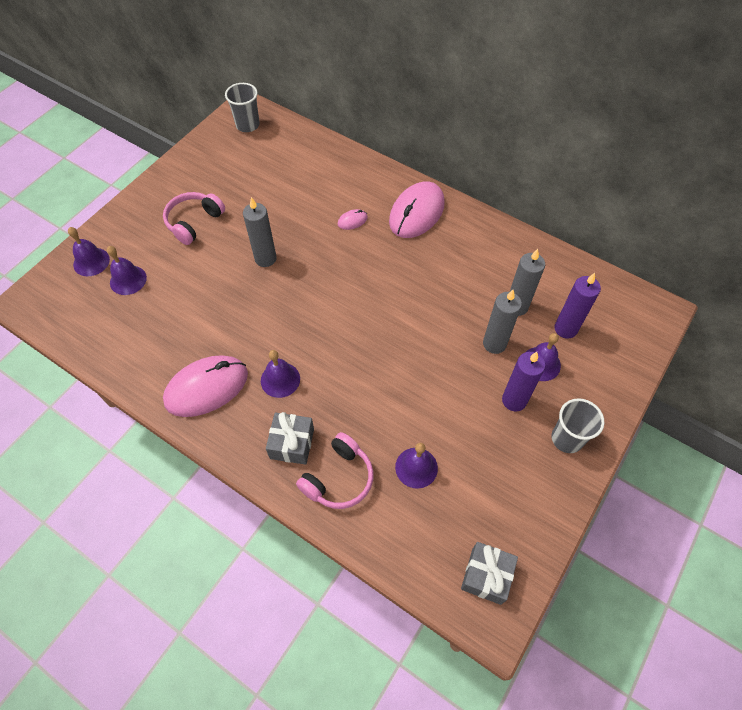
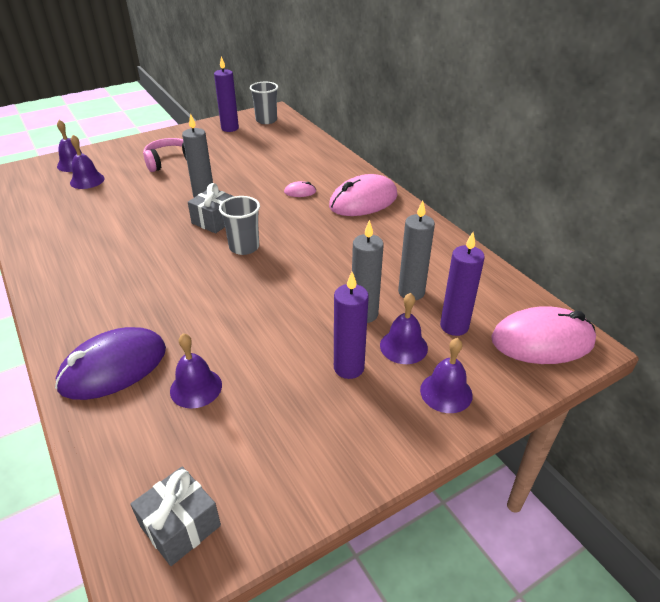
camera: 25 degrees right, 20 degrees down
(206, 387) = (72, 261): pink mouse -> pink mouse (542, 340)
(218, 150) = (230, 128): none -> purple candle
(280, 379) = (136, 276): purple bell -> purple bell (446, 392)
(292, 443) = (99, 325): grey gift -> grey gift (215, 221)
(338, 478) = (113, 367): pink headphones -> purple mouse
(567, 438) = (385, 425): grey cup -> grey cup (244, 247)

